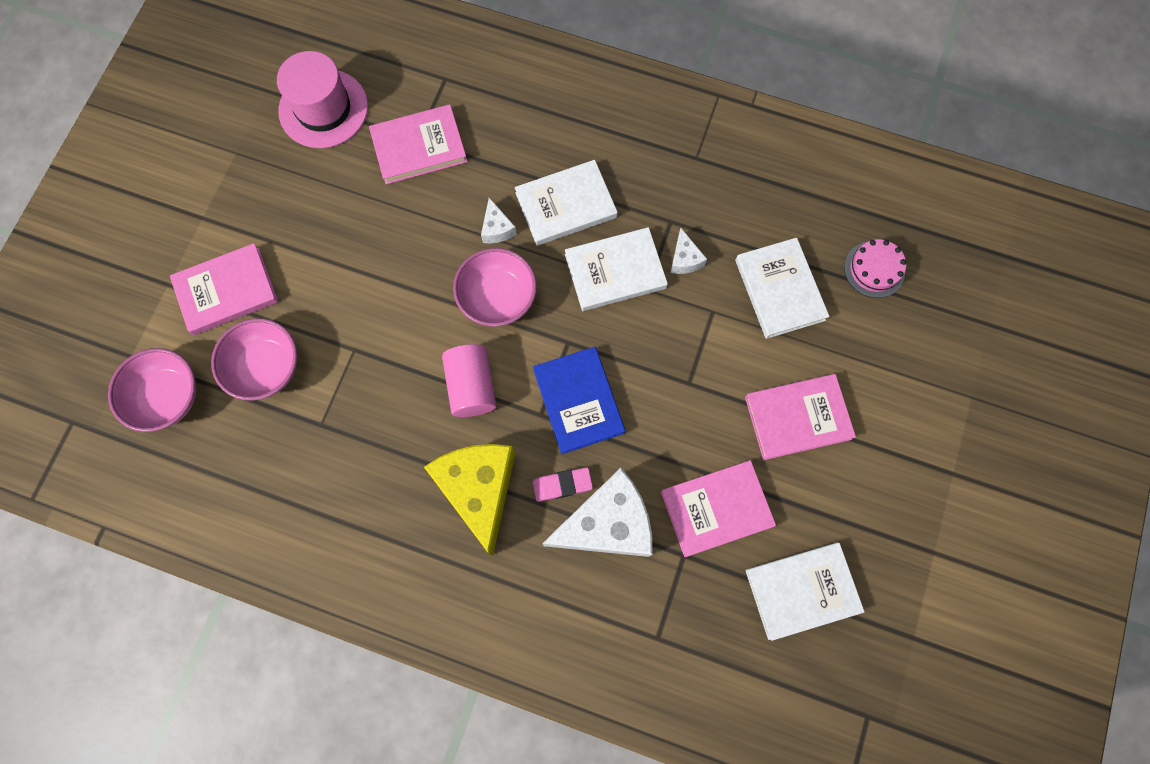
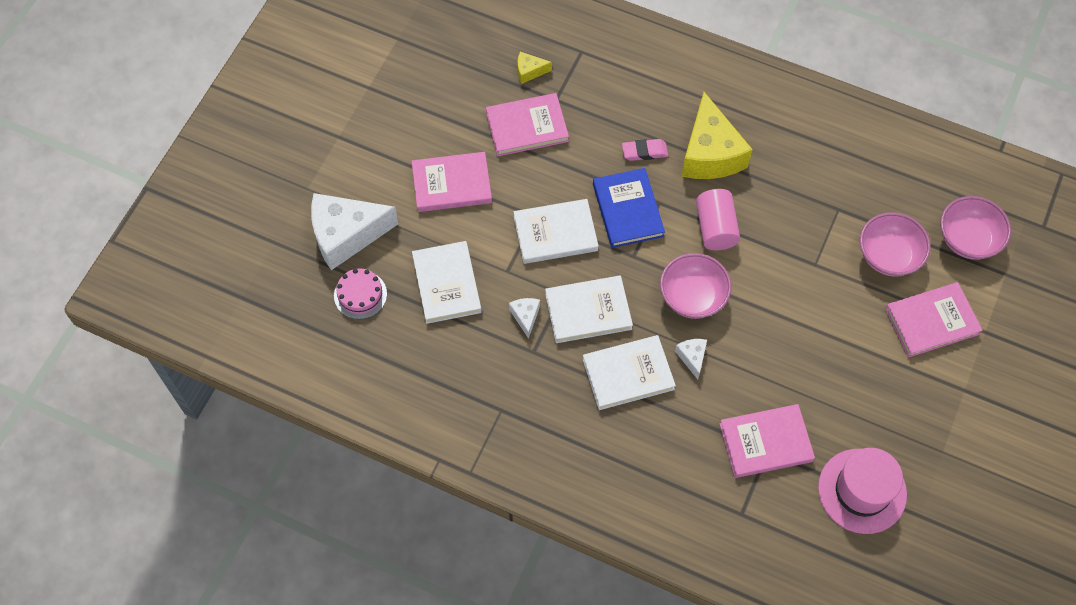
camera: 175 degrees left, 10 degrees down
(607, 523) = (612, 123): white cheese -> white cheese (346, 235)
(724, 598) = (529, 71): none -> yellow cheese
(802, 590) = (472, 71): white book -> white book (555, 233)

